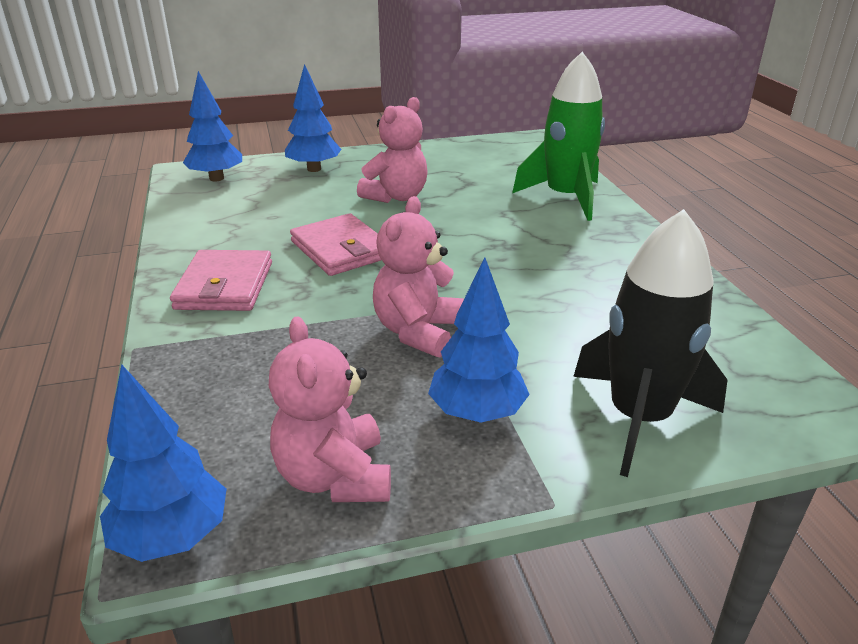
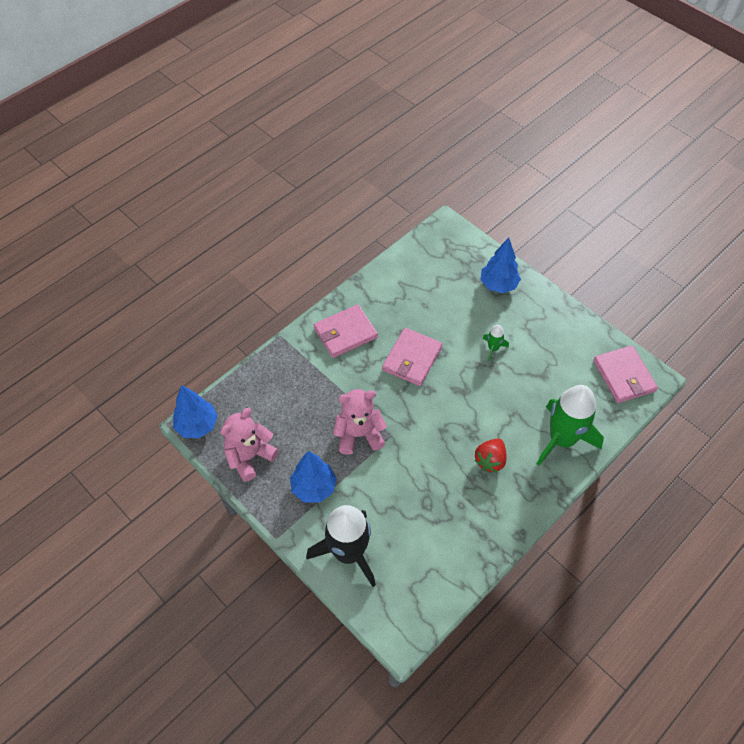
camera: 60 degrees right, 25 degrees up
(216, 178) = (449, 248): blue tree -> none
(396, 197) = (493, 348): pink teddy bear -> green rocket
(515, 148) = (623, 376): none -> pink wallet
(558, 246) = (490, 460): none -> red strawberry

